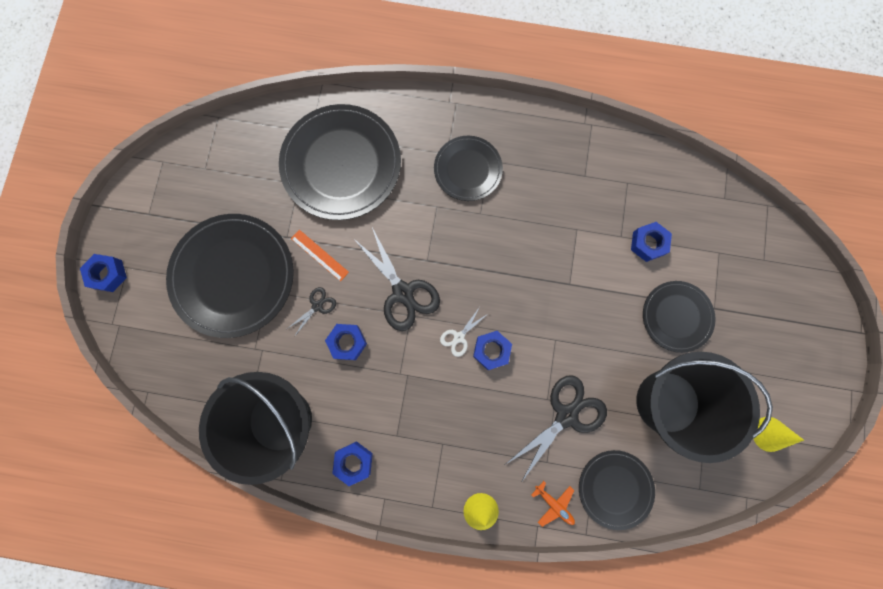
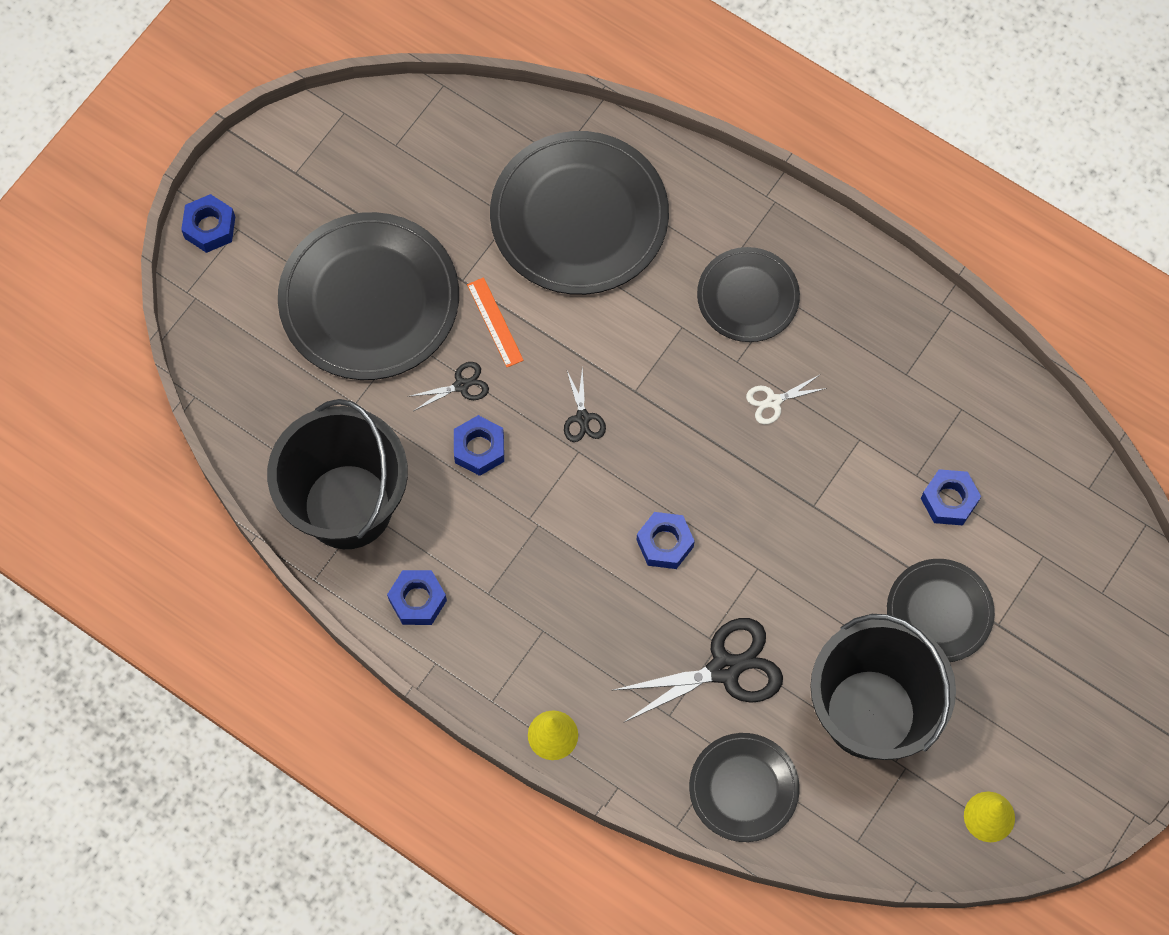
camera: 25 degrees right, 10 degrees down
(403, 292) = (583, 418): black scissors -> black scissors, size x0.50
(459, 337) = (630, 507): white scissors -> white scissors (773, 401)
(554, 504) = (653, 770): orange plane -> none

